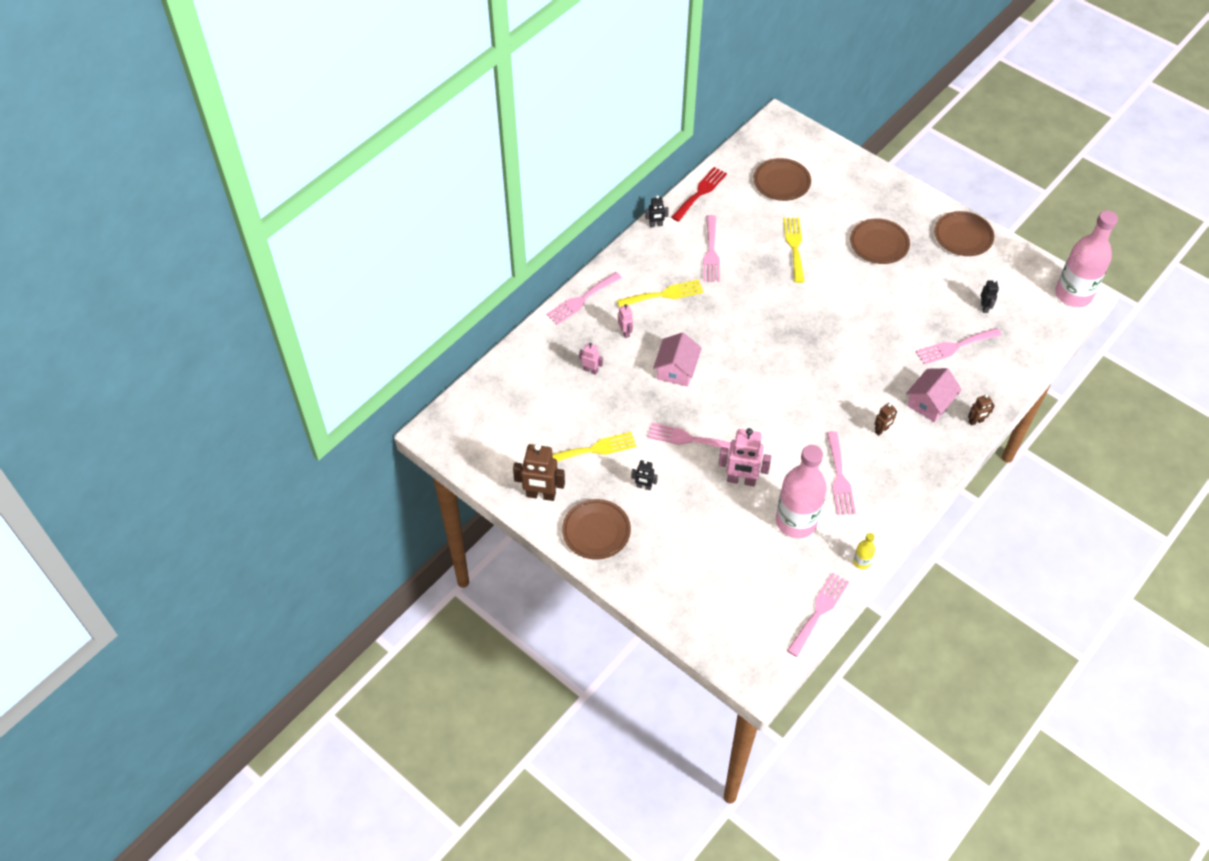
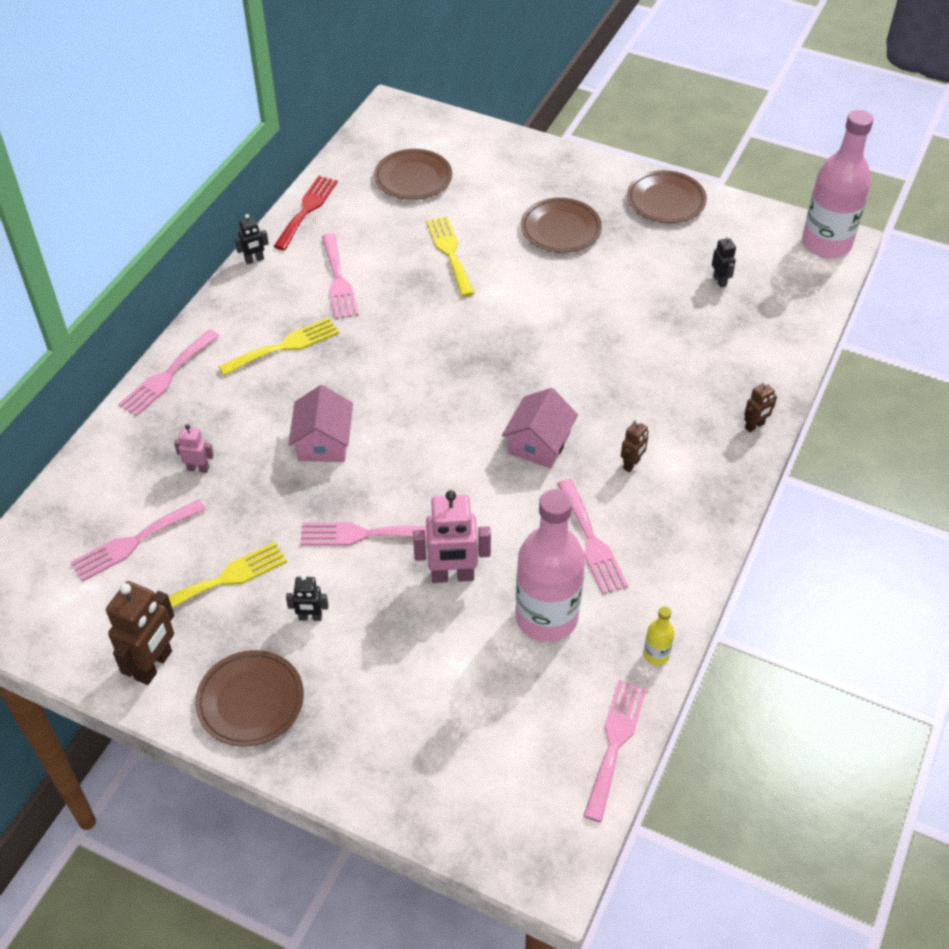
camera: 15 degrees left, 5 degrees down
(541, 495) = (154, 665): brown robot -> brown robot turned 60 degrees counterclockwise
(625, 332) = (239, 406): pink robot -> none
(929, 403) = (686, 414): pink house -> pink house (539, 443)
(955, 346) = (697, 336): pink fork -> pink fork (133, 542)

